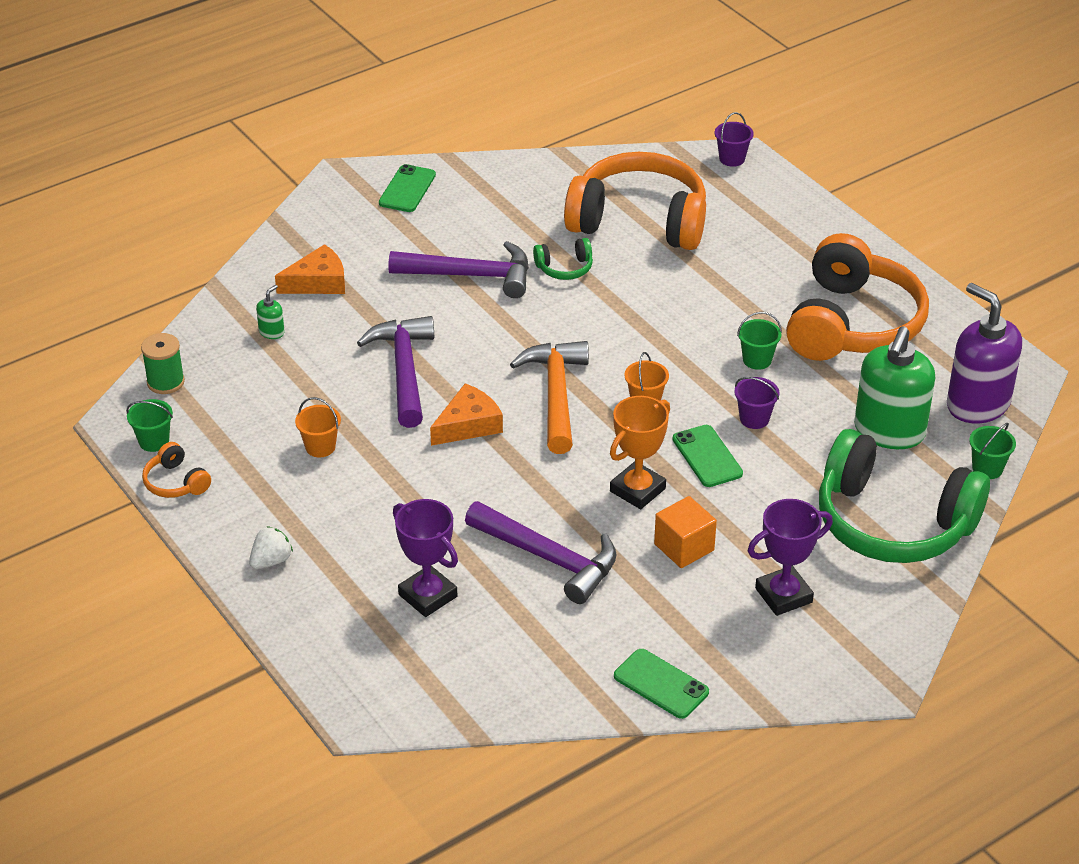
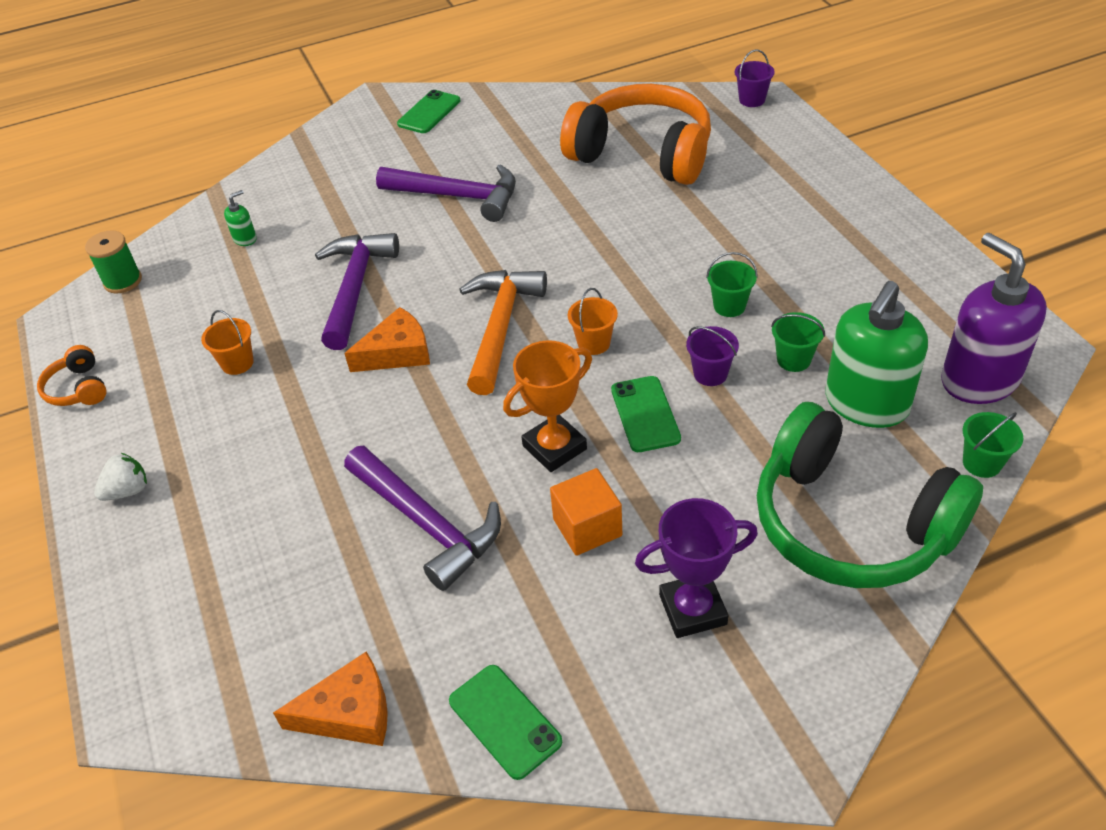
camera: 15 degrees right, 5 degrees up
(154, 441) = (80, 342): green bucket -> green bucket (793, 360)
(318, 282) = (310, 193): orange cheese -> orange cheese (349, 713)
(428, 595) = (274, 556): purple trophy -> none
(565, 268) = (553, 195): green headphones -> none
(852, 324) = (845, 274): orange headphones -> none

